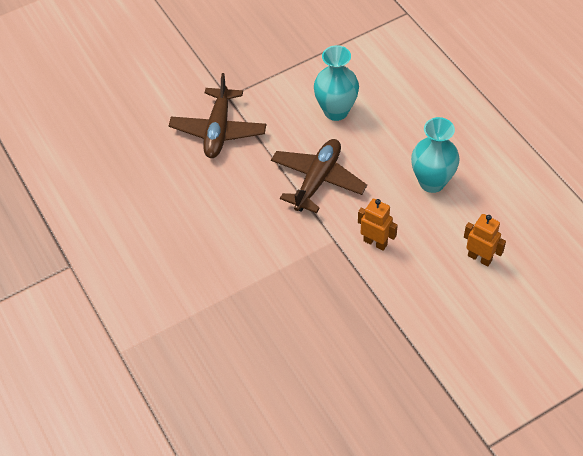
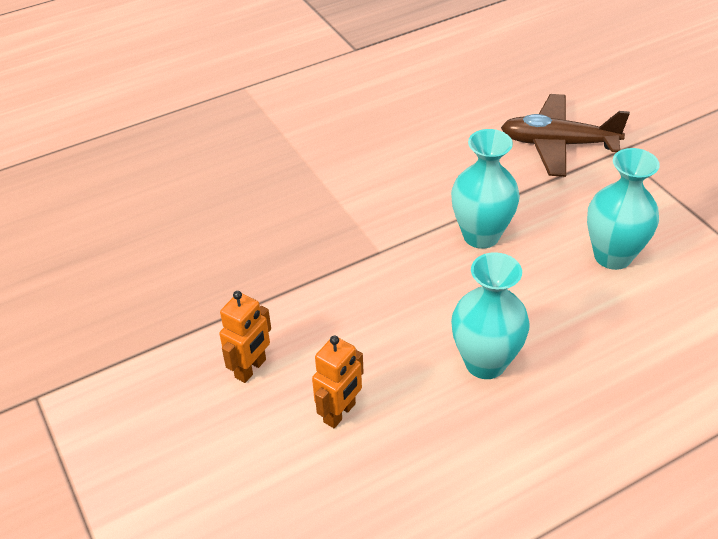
camera: 90 degrees right, 10 degrees down
(317, 180) = (481, 235): brown plane -> turquoise vase
(375, 242) = (374, 292): orange robot -> orange robot (251, 369)

